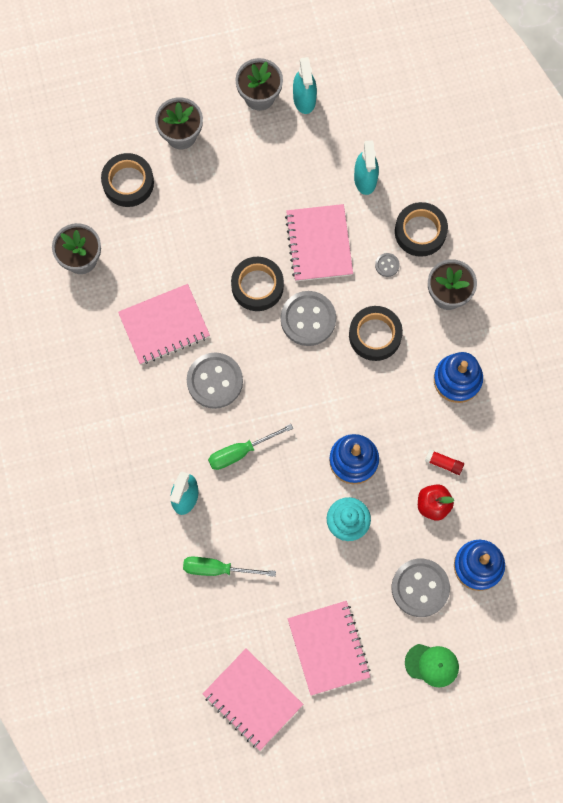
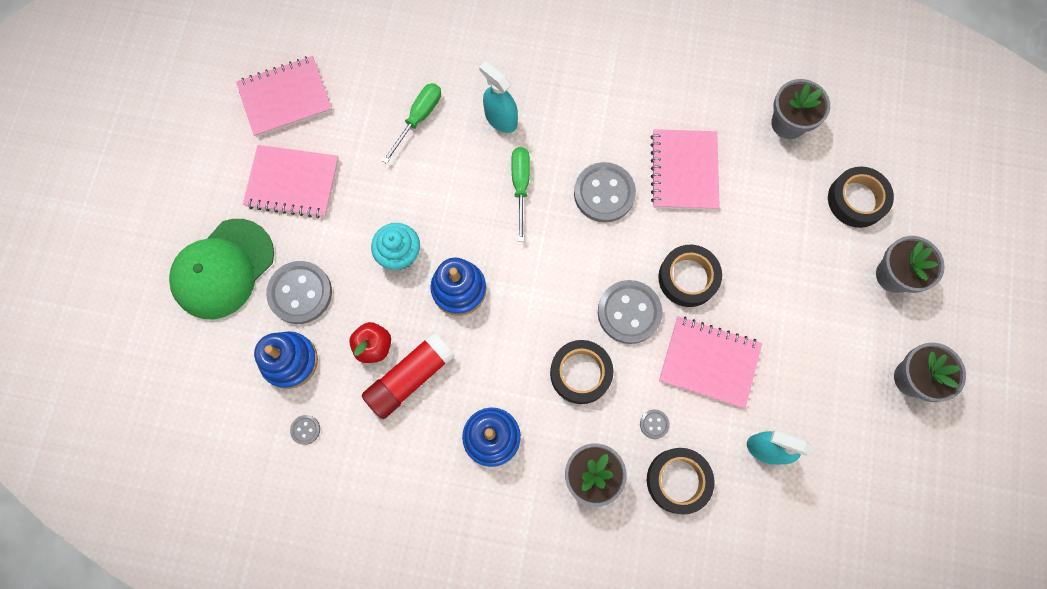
camera: 115 degrees right, 0 degrees up
(304, 99) = (891, 426): turquoise spray bottle -> none
(432, 665) = (223, 269): green cap -> green cap, size x1.89
(444, 463) = (410, 378): red glue stick -> red glue stick, size x2.18
(524, 524) = (305, 430): none -> grey button

